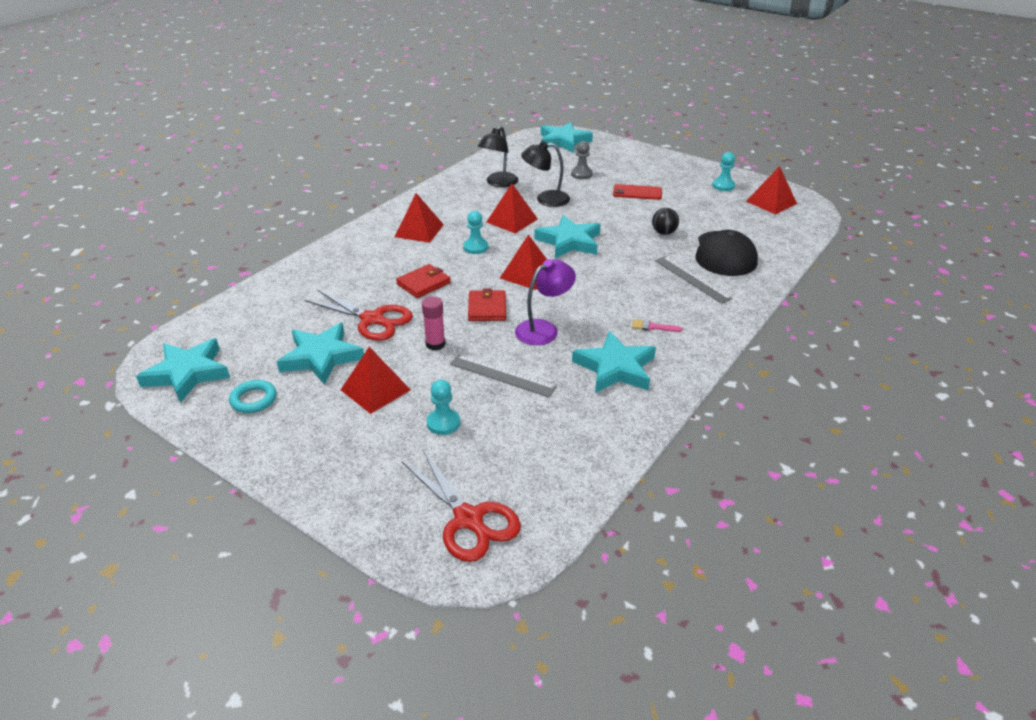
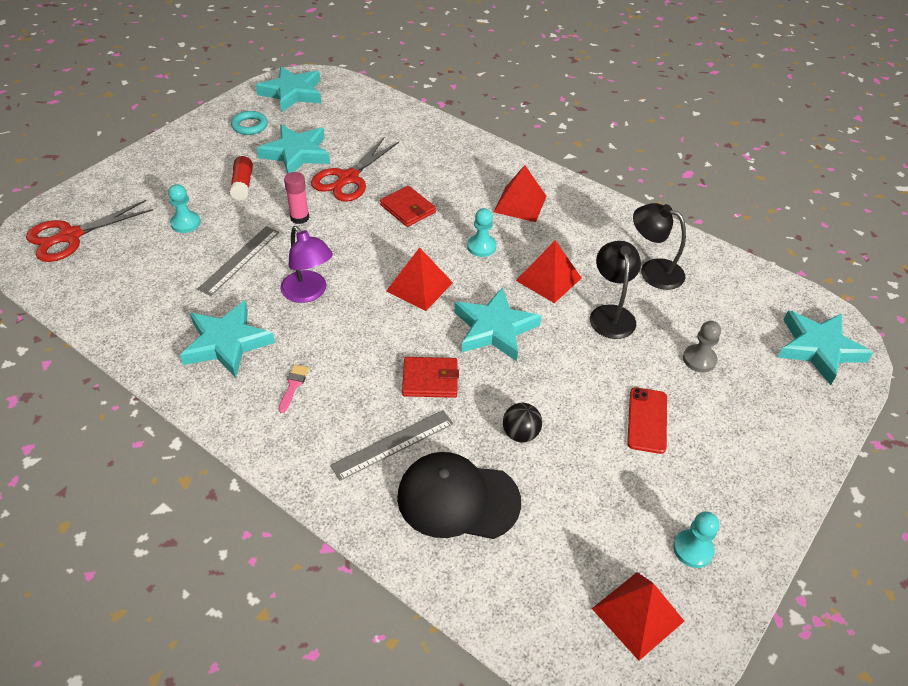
camera: 90 degrees right, 10 degrees up
(375, 389) = (242, 185): red pyramid -> red glue stick
(487, 308) = (355, 253): red wallet -> red wallet (430, 379)

